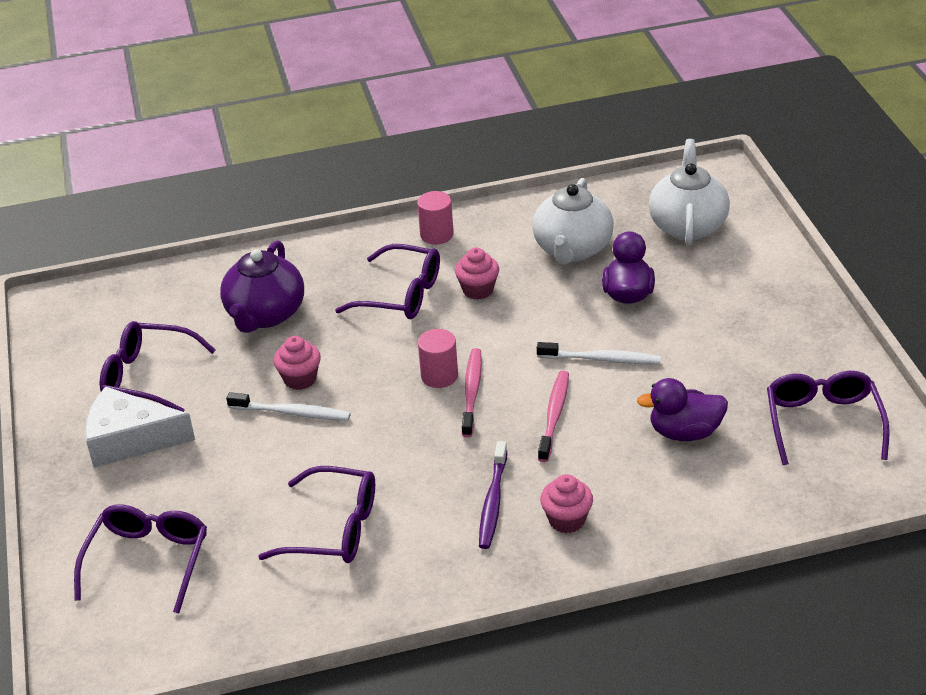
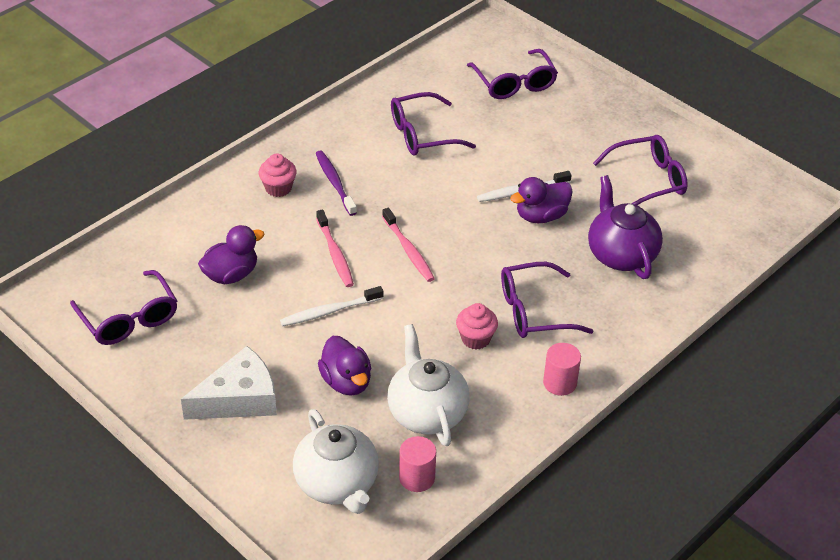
camera: 145 degrees right, 5 degrees up
(130, 439) = (608, 139): white cheese -> white cheese (239, 399)
(300, 379) = (541, 216): pink cupcake -> purple duck
(439, 376) = (443, 254): pink cylinder -> pink cylinder (417, 478)

